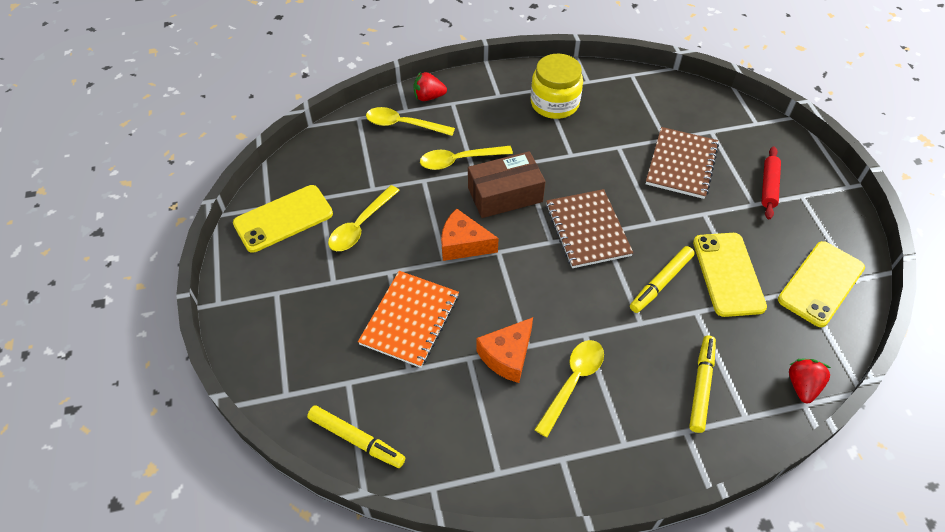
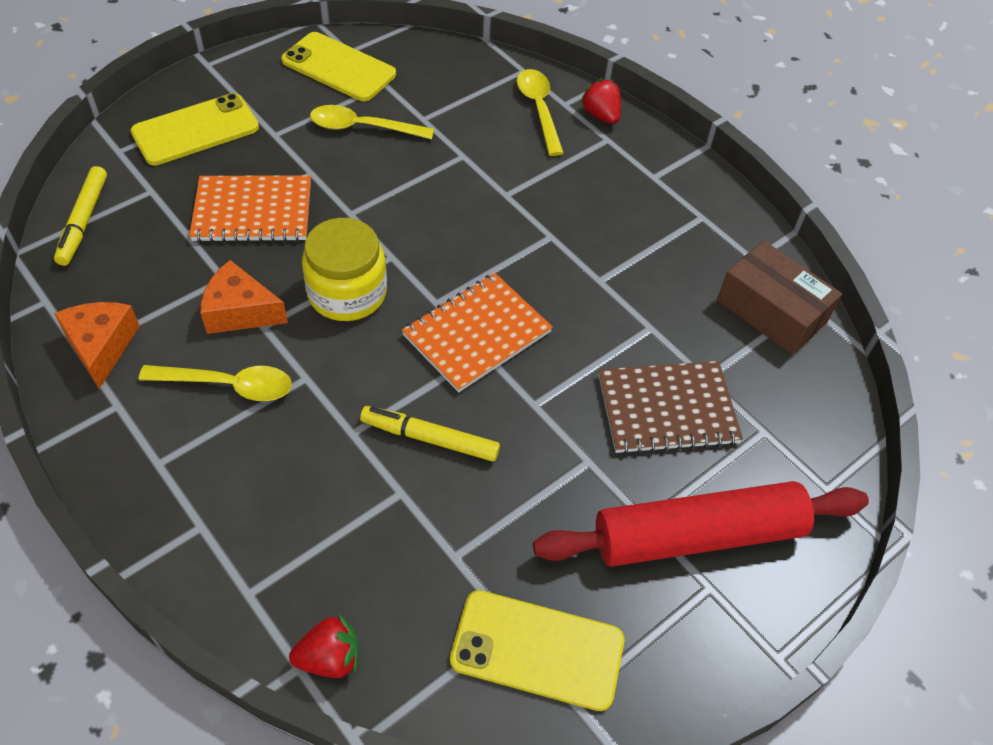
camera: 60 degrees right, 0 degrees up
(459, 160) = (514, 176): yellow spoon -> none
(463, 244) = (384, 221): orange cheese -> orange cheese (101, 346)
(505, 195) = (486, 235): brown box -> brown box (771, 311)
(554, 103) = (682, 235): yellow jar -> yellow jar (347, 293)
(587, 230) = (477, 333): brown notebook -> orange notebook
(701, 386) = (278, 527): yellow marker -> none
(728, 274) = (489, 517): yellow phone -> yellow phone (196, 130)
(768, 186) = (697, 534): red rolling pin -> red rolling pin, size x2.07

